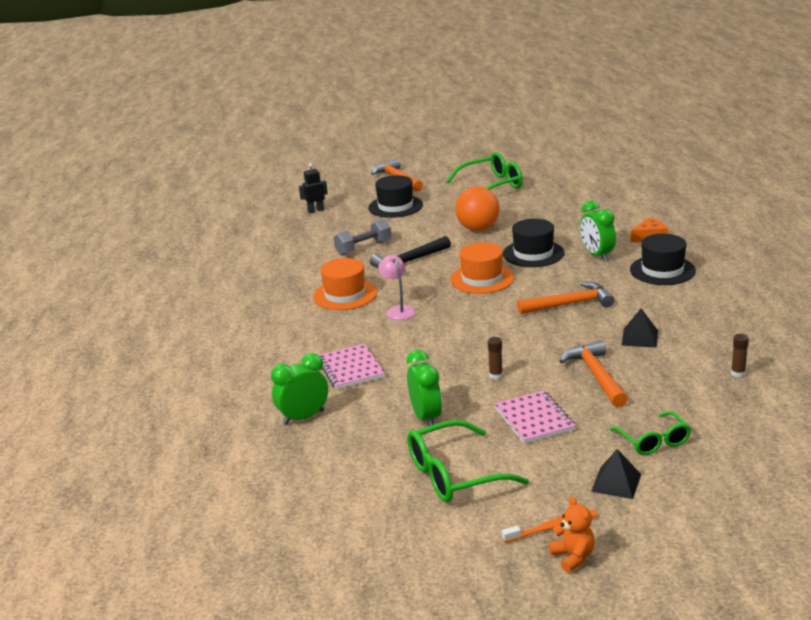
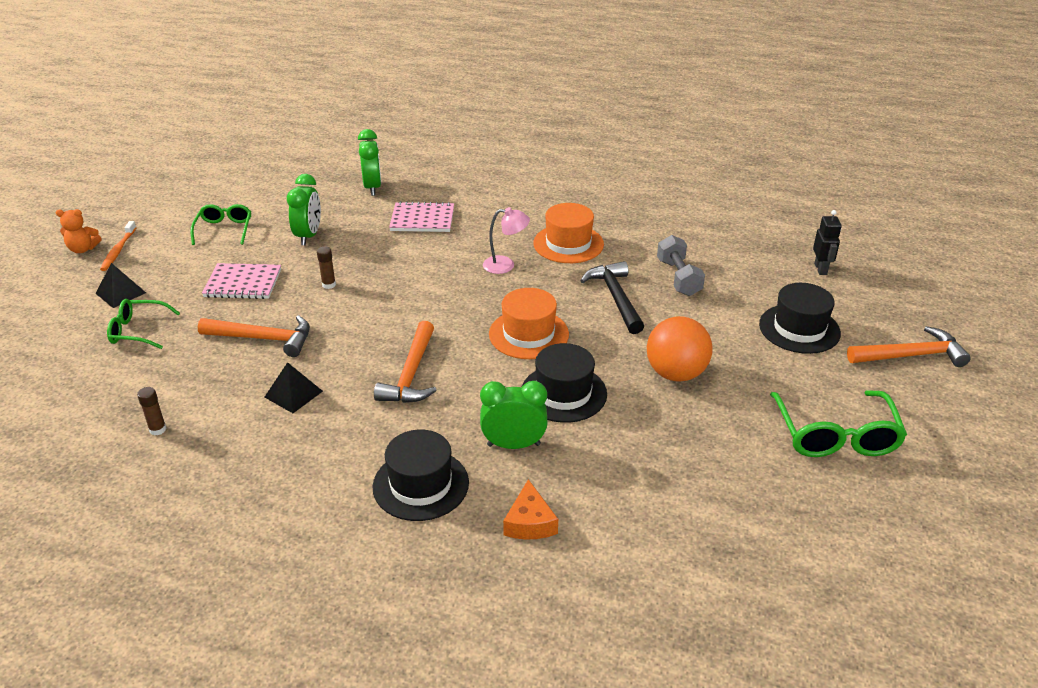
camera: 110 degrees right, 10 degrees up
(426, 417) = (308, 236): green clock -> green clock turned 90 degrees counterclockwise
(455, 474) = (224, 230): green glasses -> green glasses, size x0.62

